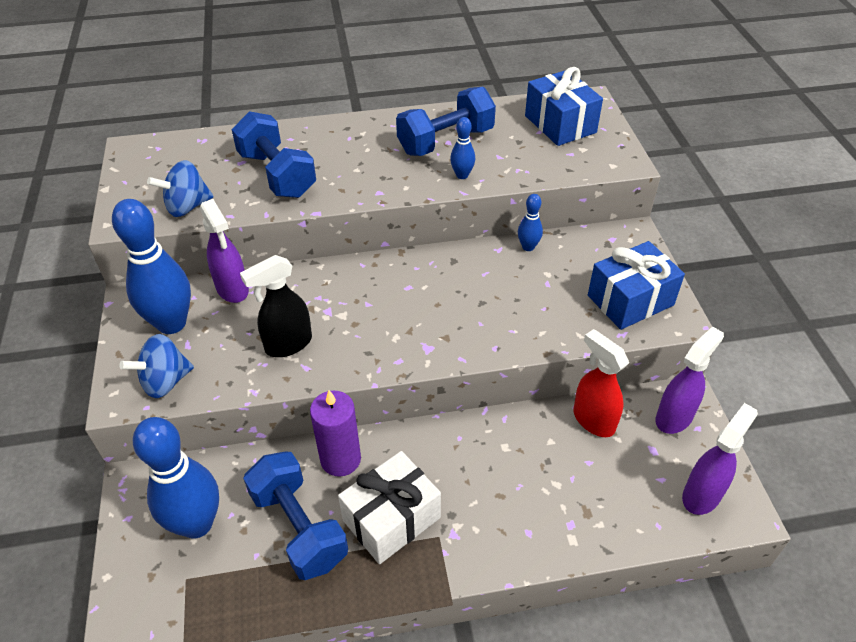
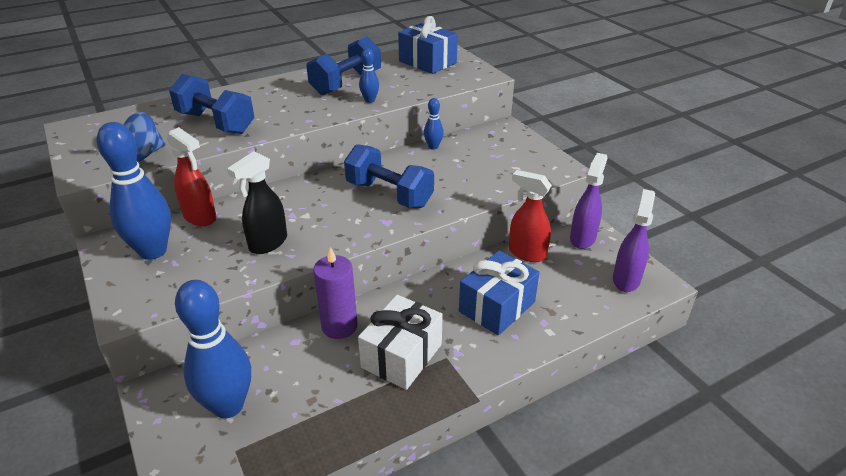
camera: 20 degrees left, 10 degrees down
(165, 381) = (165, 292): blue spinning top -> none
(232, 289) = (200, 217): purple spray bottle -> red spray bottle
(299, 528) = (324, 383): blue dumbbell -> blue dumbbell (389, 194)
(630, 300) = (524, 163): blue gift -> blue gift (497, 306)

